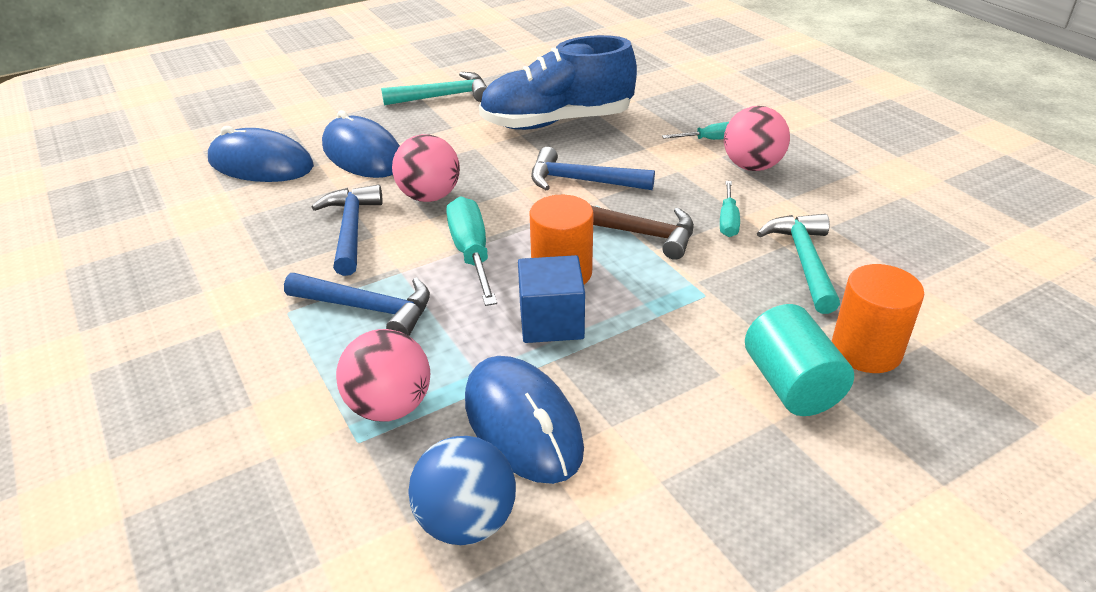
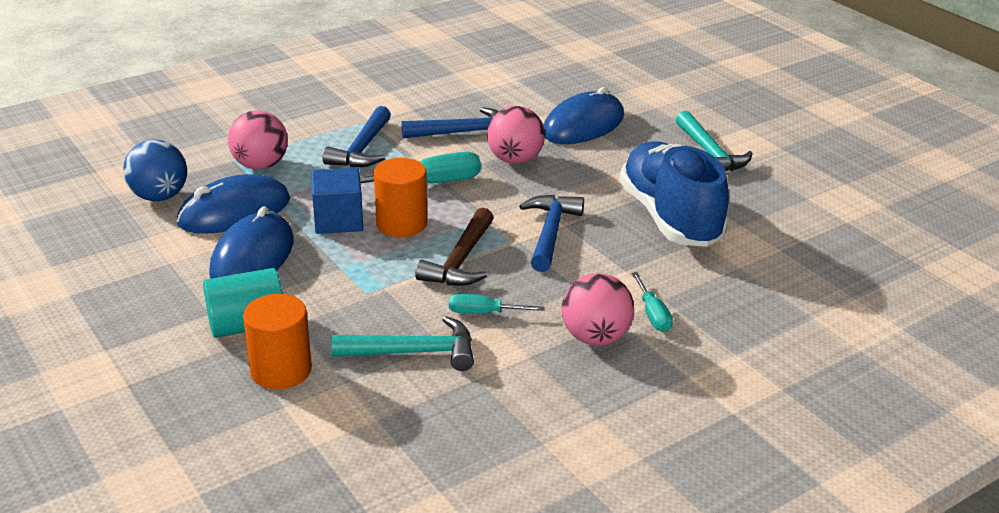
camera: 85 degrees right, 5 degrees down
(261, 164) = (559, 86): blue mouse -> blue mouse (252, 257)

